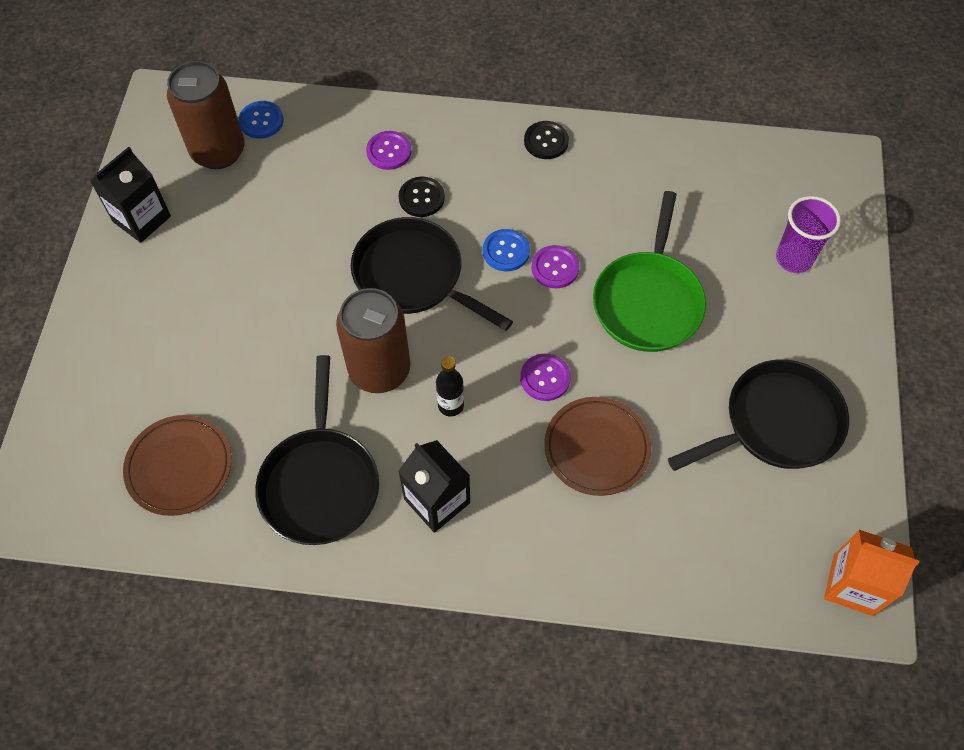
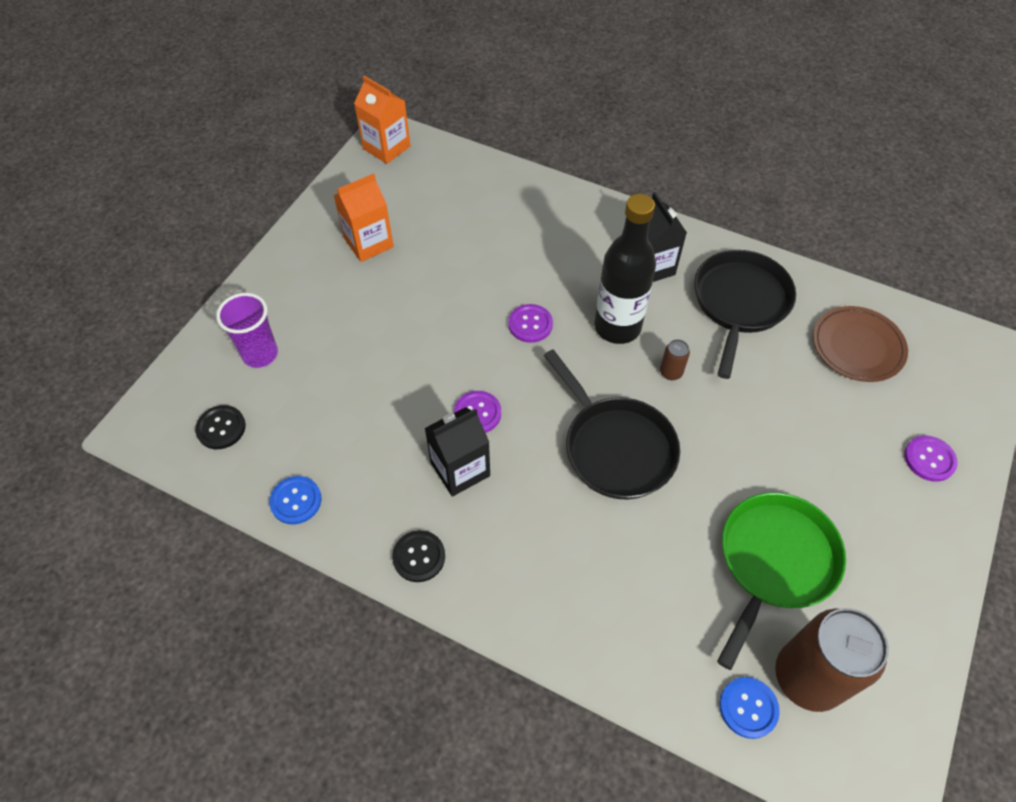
camera: 160 degrees left, 5 degrees down
(141, 219) = (902, 609): black carton -> black carton (460, 469)
(379, 370) = (671, 372): brown can -> brown can, size x0.41
(389, 151) = (600, 604): purple button -> purple button (929, 459)
(421, 198) = (581, 531): black button -> black button (221, 428)
(451, 405) = (617, 327): black bottle -> black bottle, size x2.07
(506, 251) = (516, 444): blue button -> blue button (296, 501)
(596, 448) = (513, 265): brown plate -> none
(648, 301) = (410, 358): green pan -> green pan (774, 562)
(776, 423) = (368, 243): black pan -> orange carton

